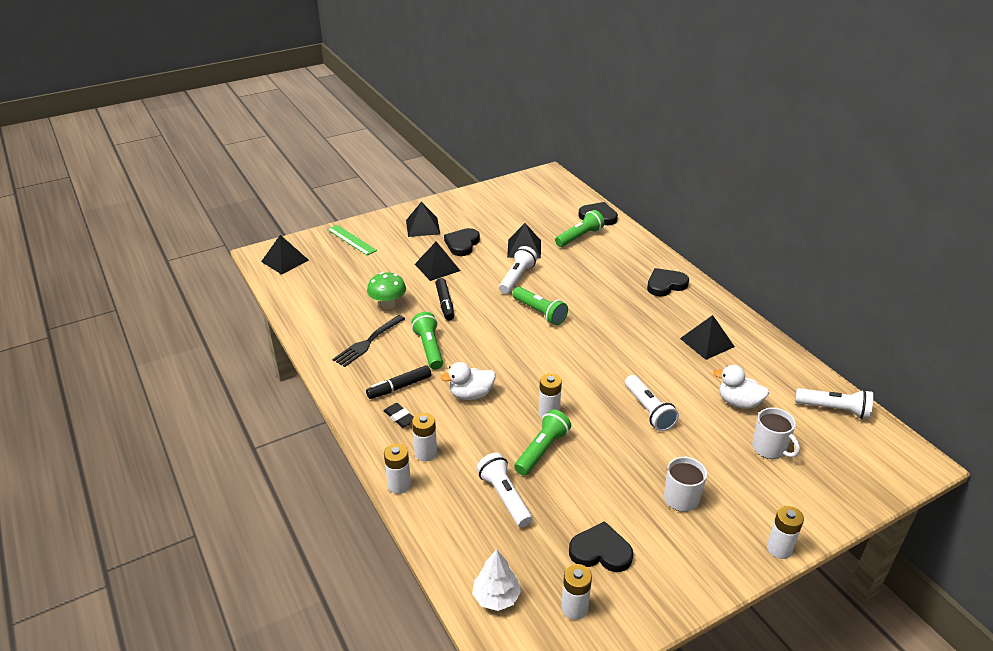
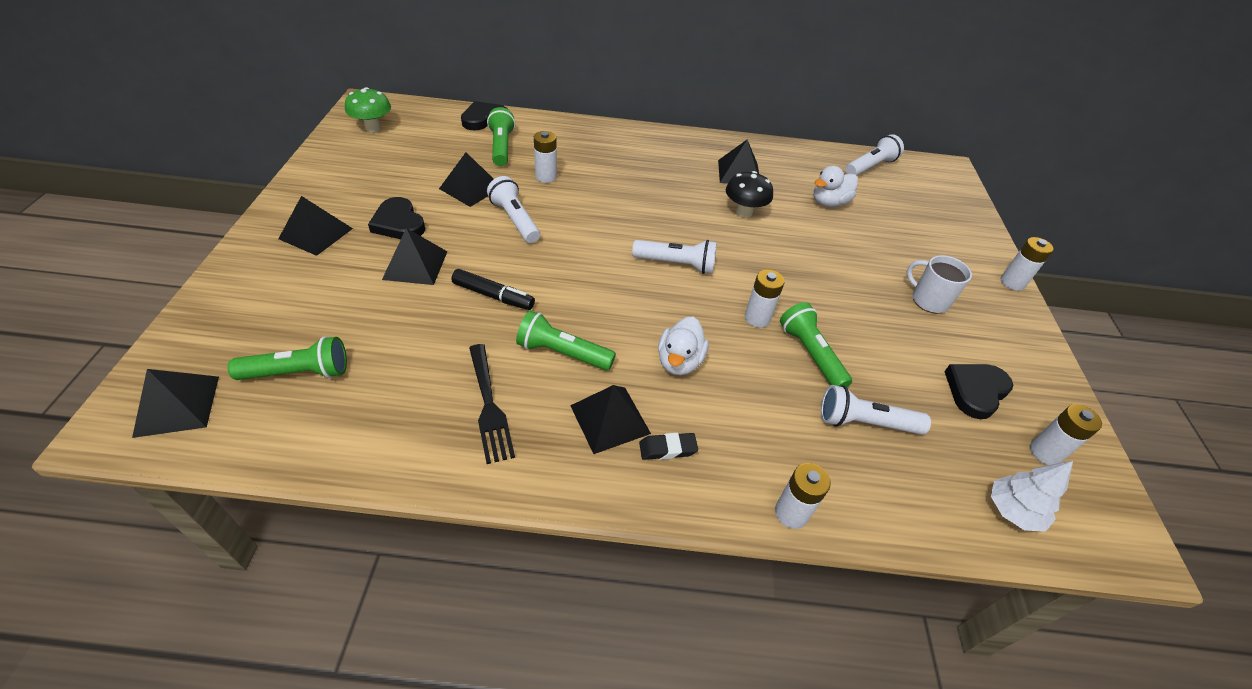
camera: 60 degrees left, 10 degrees up
(351, 240) = (241, 308): green ruler -> none
(388, 304) = (433, 346): green mushroom -> green mushroom (373, 128)
(399, 387) = (610, 419): black marker -> black pyramid
(426, 453) = (751, 456): white battery -> white battery (546, 176)
(539, 312) = (592, 237): green flashlight -> green flashlight (298, 372)
(648, 410) = (802, 254): white flashlight -> white flashlight (676, 264)
(659, 363) = (744, 212): none -> black mushroom
(665, 285) = (637, 146): black heart -> none
(770, 448) = (895, 220): white mug -> none

